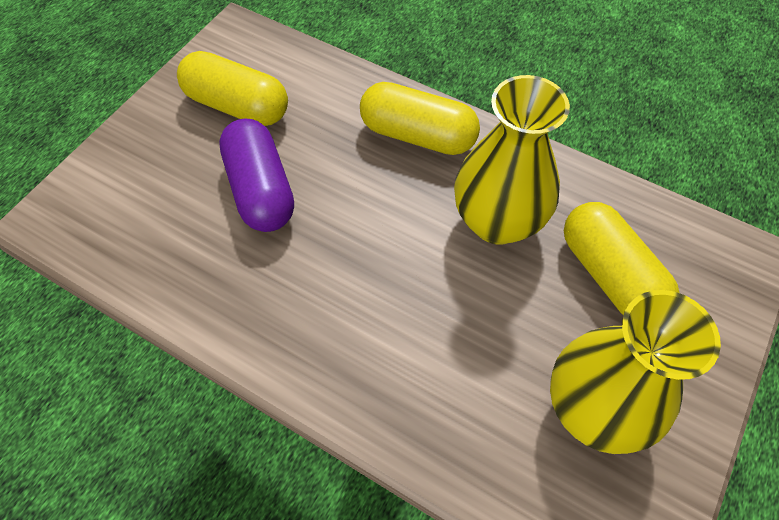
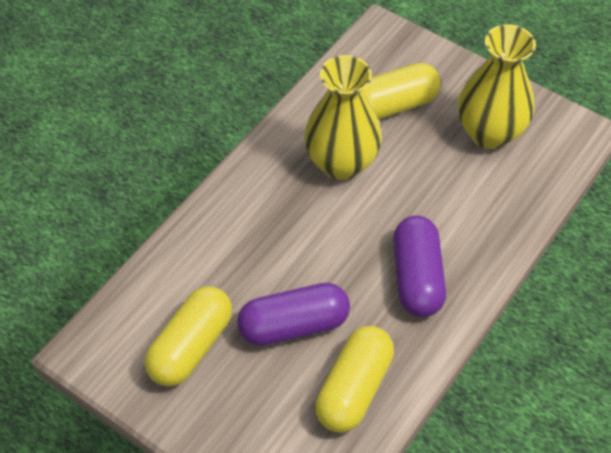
camera: 85 degrees left, 5 degrees down
(330, 314) = (417, 277): none -> purple capsule
(417, 135) = (248, 206): yellow capsule -> yellow capsule (354, 389)

